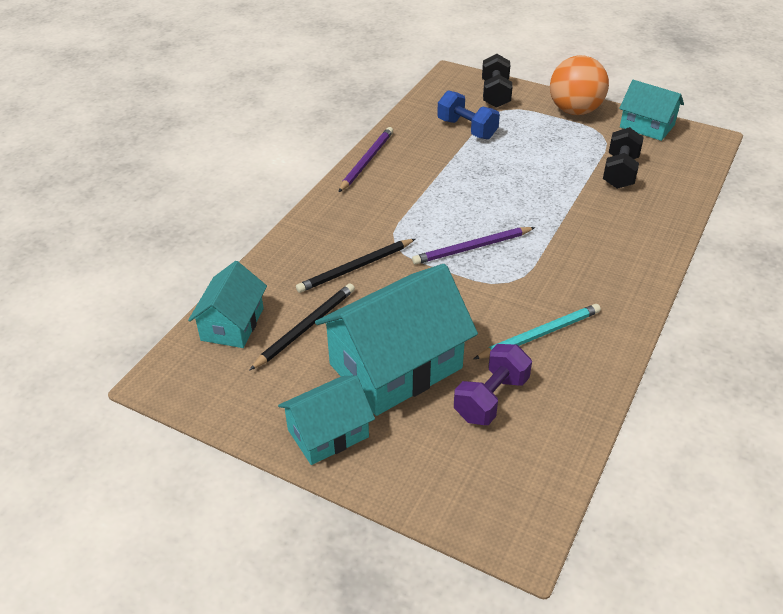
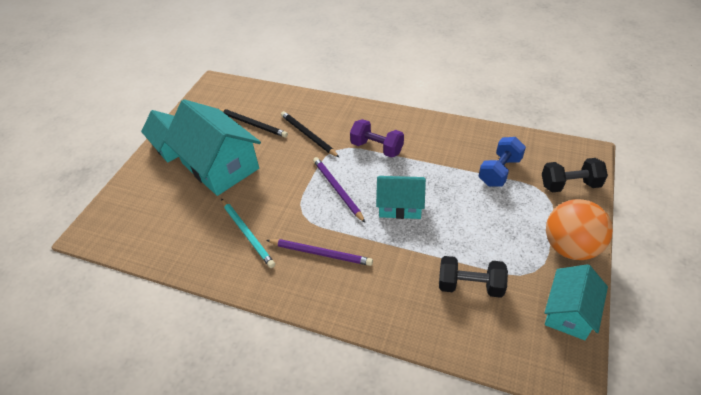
camera: 85 degrees right, 5 degrees up
(232, 324) = (255, 97): turquoise house -> turquoise house (400, 206)
(366, 161) = (430, 122): purple pencil -> purple pencil (320, 253)
(491, 398) = (190, 212): purple dumbbell -> purple dumbbell (377, 148)

